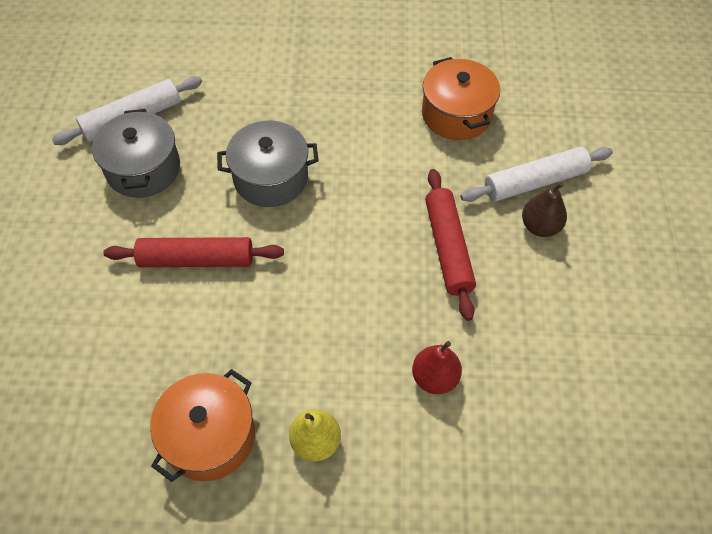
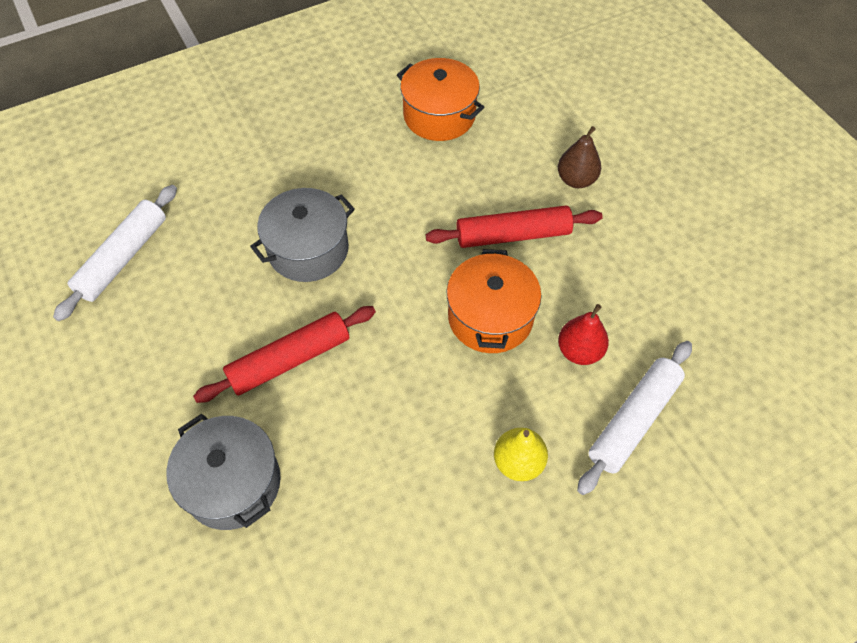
camera: 30 degrees left, 0 degrees up
(143, 169) = (171, 301): grey pot -> grey pot (233, 483)
(209, 436) = (419, 513): orange pot -> orange pot (490, 317)
(447, 248) = (513, 235): red rolling pin -> red rolling pin turned 60 degrees counterclockwise
(534, 182) = (545, 144): white rolling pin -> white rolling pin (633, 420)

